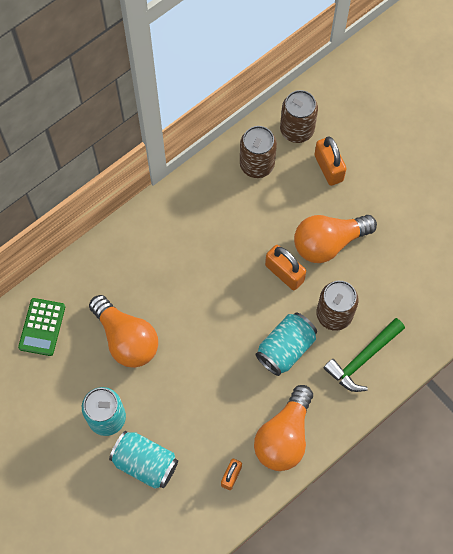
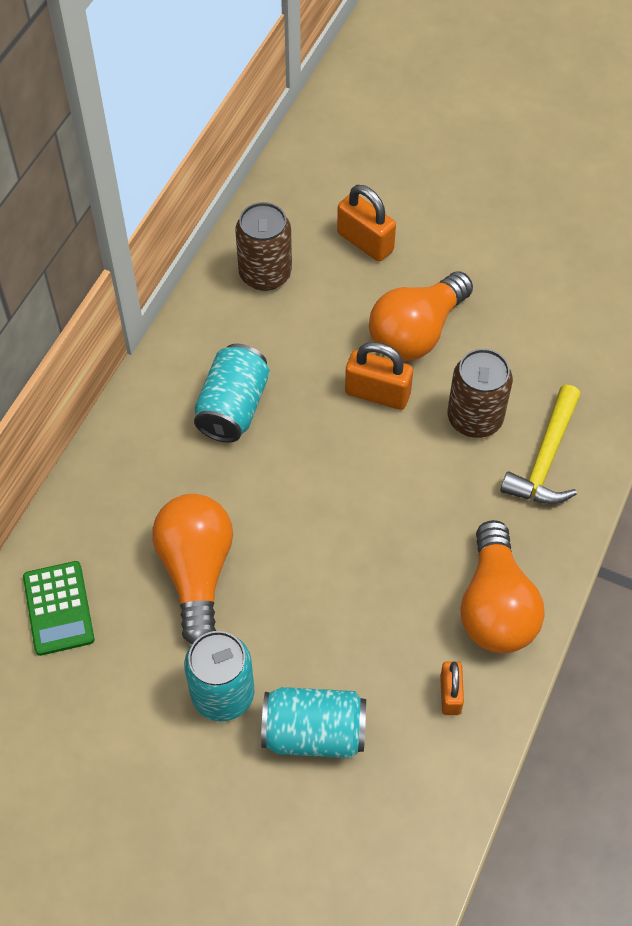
camera: 25 degrees left, 10 degrees down
(126, 339) = (196, 572): orange light bulb -> orange light bulb turned 120 degrees counterclockwise
(285, 349) = (433, 489): turquoise can -> turquoise can (233, 407)
(297, 130) = (297, 212): brown can -> none
(363, 359) = (545, 459): green hammer -> yellow hammer

